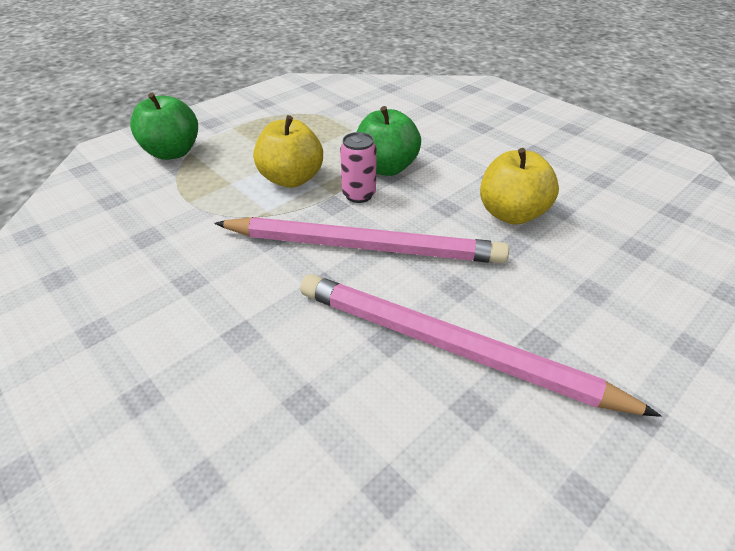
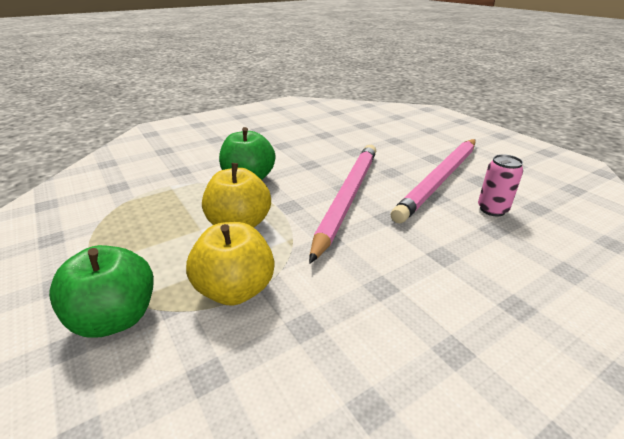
camera: 80 degrees left, 10 degrees down
(359, 195) = (281, 194): pink can -> pink can (492, 209)
(511, 214) = (325, 147): yellow apple -> yellow apple (235, 290)

